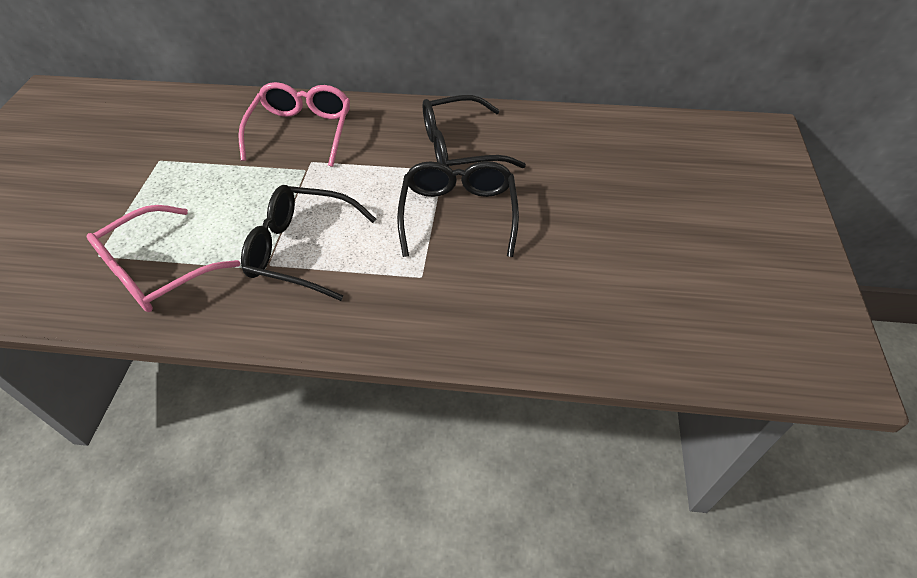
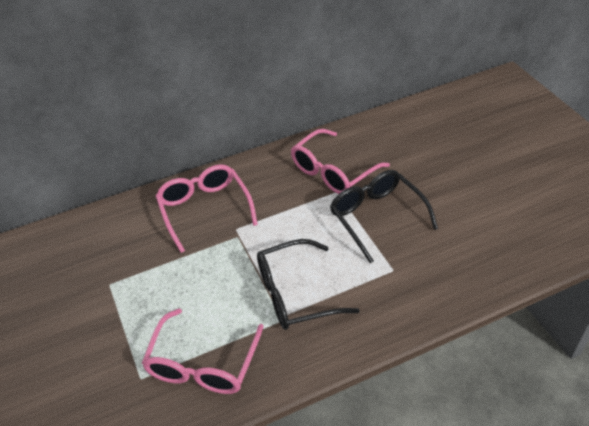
camera: 30 degrees left, 5 degrees down
(459, 148) = (333, 171): black glasses -> pink glasses

